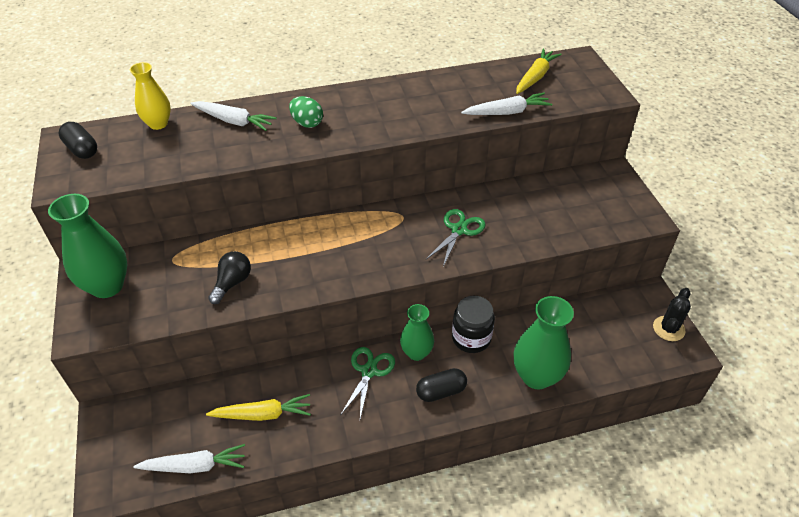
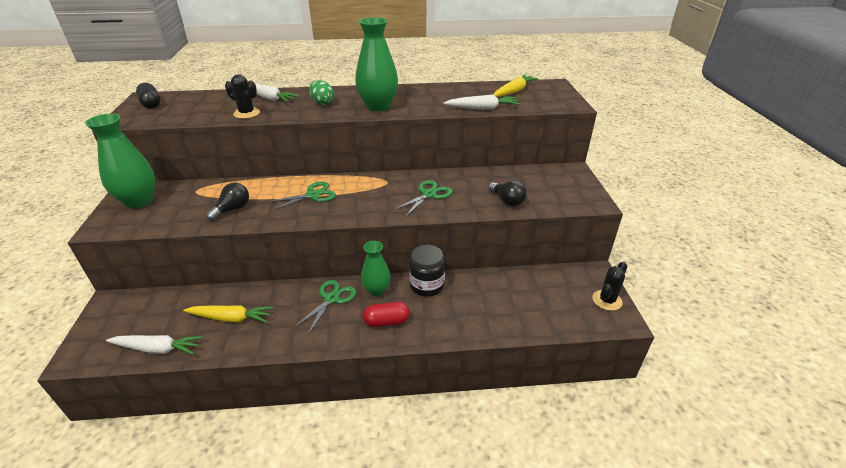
camera: 10 degrees right, 10 degrees down
(158, 124) = (214, 95): yellow vase -> none
(219, 153) = (246, 113): none -> black cactus
(321, 248) = (313, 195): none -> green scissors
(441, 391) = (386, 322): black capsule -> red capsule
(536, 376) = (475, 321): green vase -> green vase (378, 106)
(551, 228) = (507, 201): none -> black light bulb

